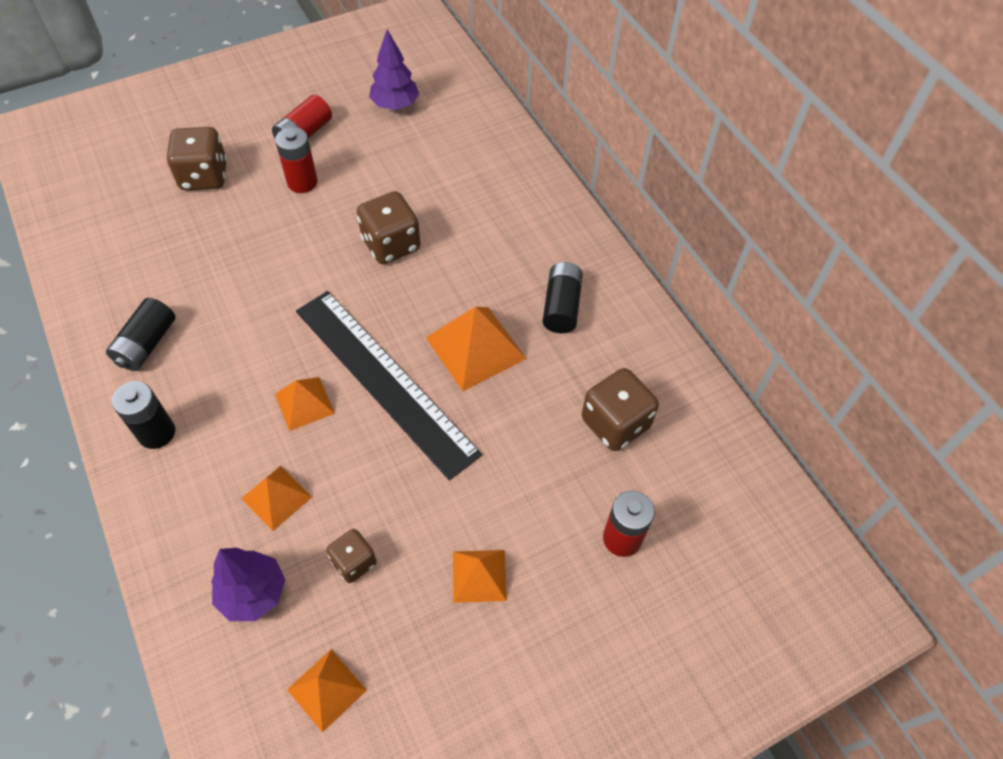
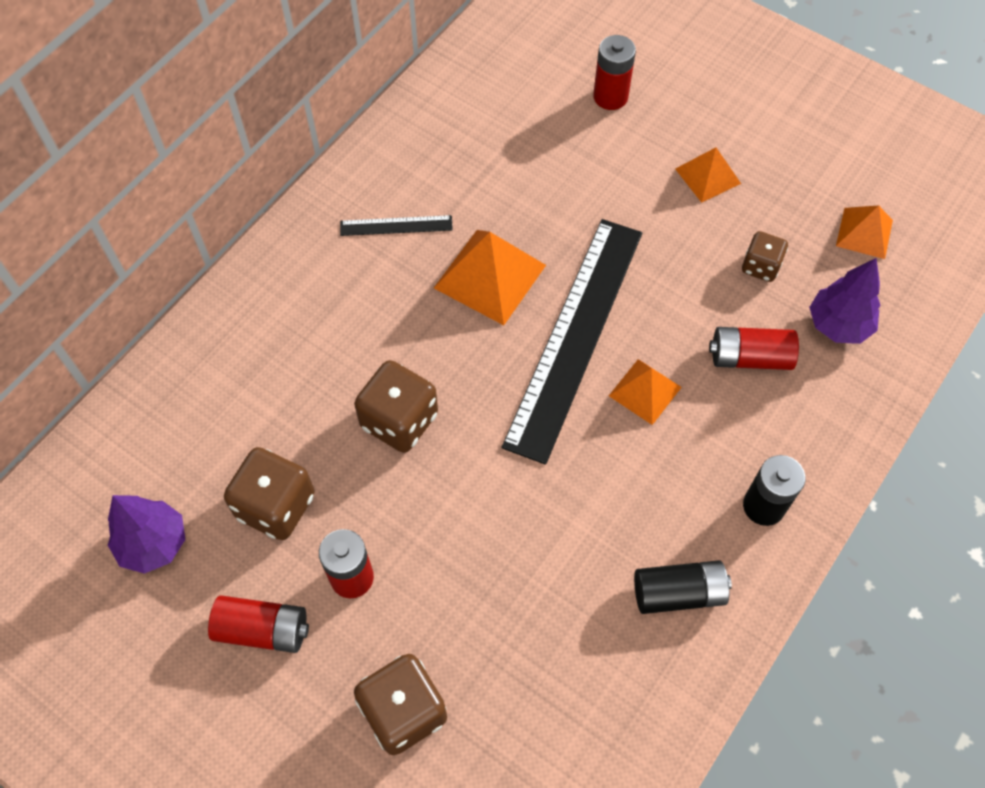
camera: 115 degrees left, 5 degrees up
(276, 497) = (749, 357): orange pyramid -> red battery
(561, 306) = (396, 226): black battery -> black ruler
(615, 423) = (505, 137): brown dice -> brown dice (276, 506)

